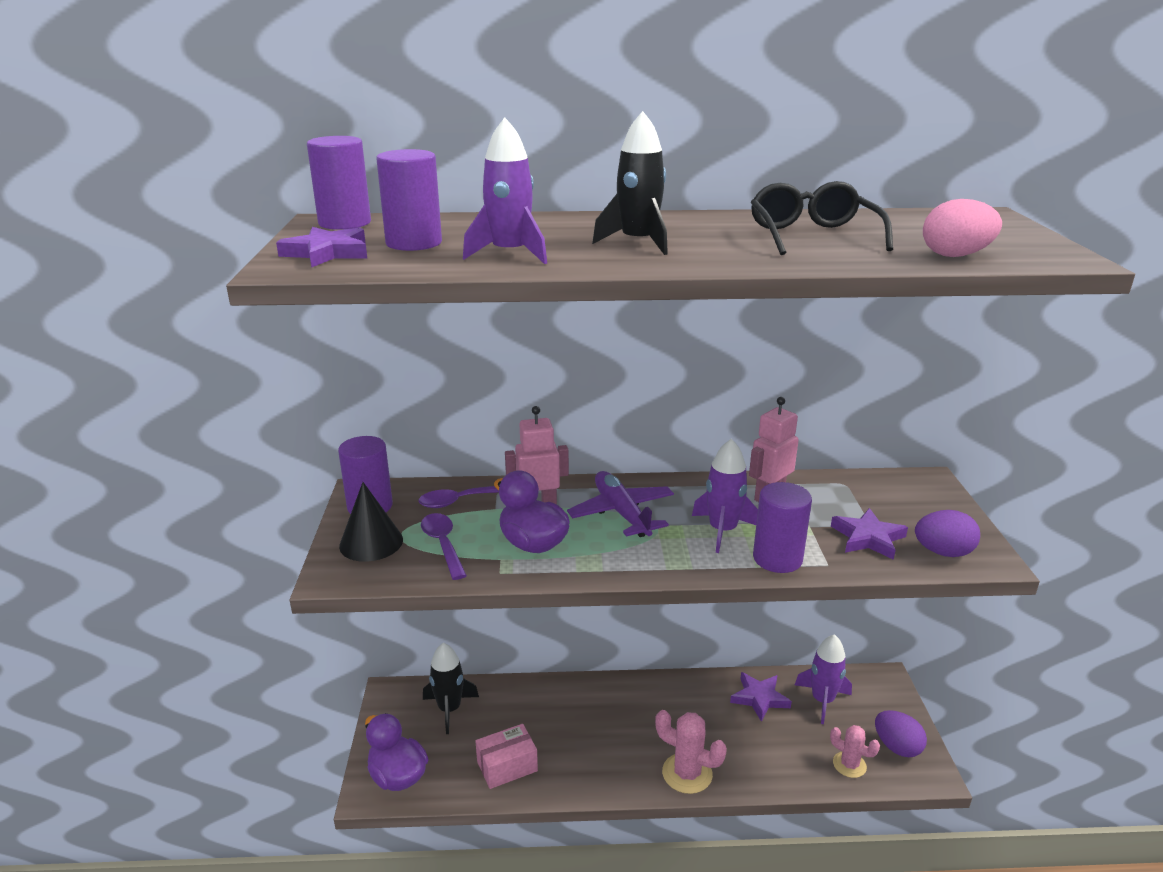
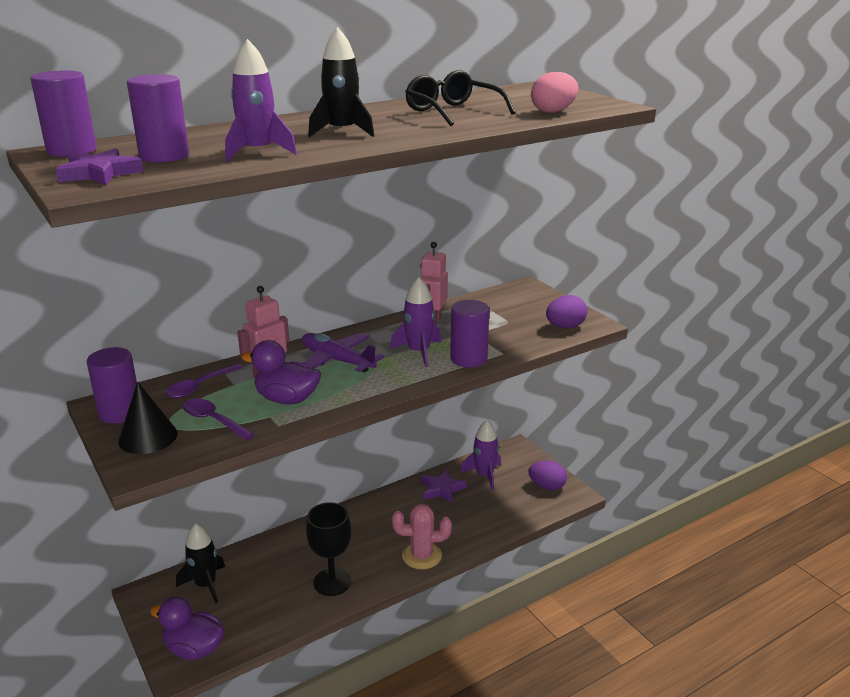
camera: 30 degrees left, 0 degrees up
(507, 766) = (283, 605): pink box -> none
(571, 762) = (332, 582): none -> black goblet
(849, 765) = (524, 508): pink cactus -> none
(868, 538) = (515, 331): purple star -> none

